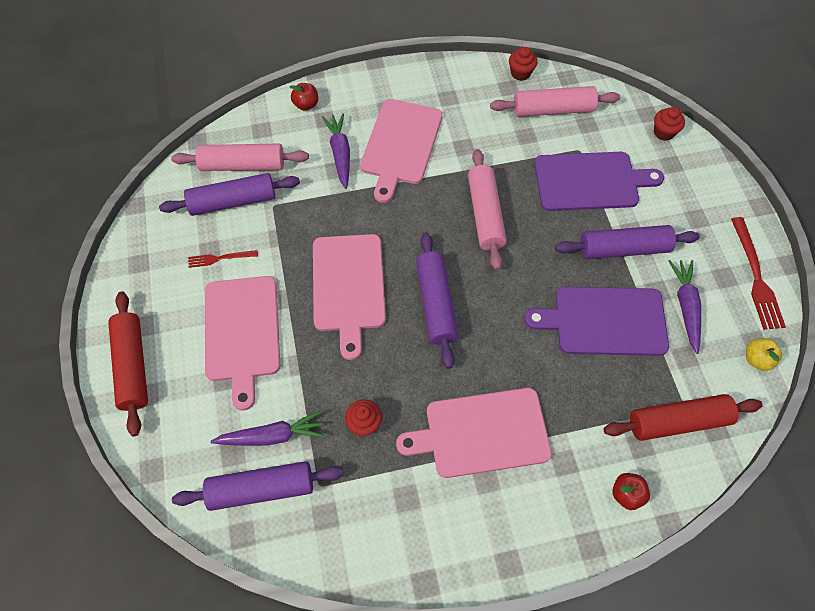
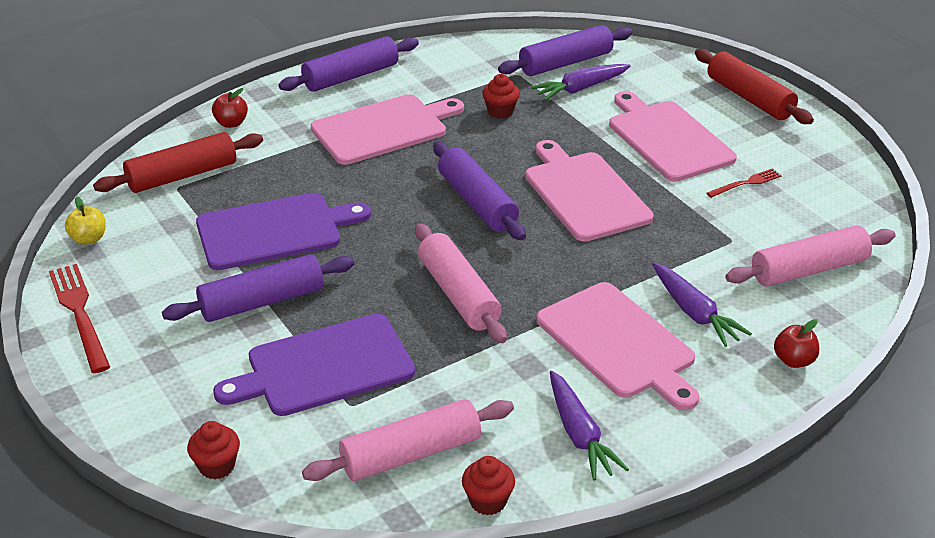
camera: 160 degrees right, 25 degrees down
(233, 201) = (783, 232): purple rolling pin -> purple rolling pin (351, 76)
(400, 145) = (619, 344): pink cutting board -> pink cutting board turned 150 degrees clockwise
(685, 307) = (175, 264): purple carrot -> purple carrot (579, 434)

